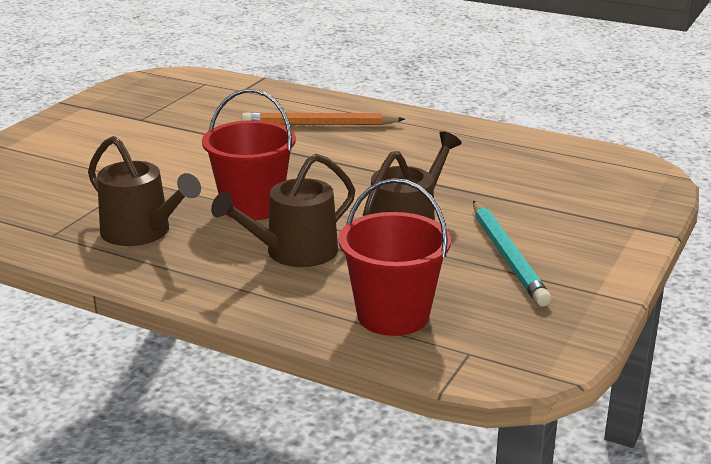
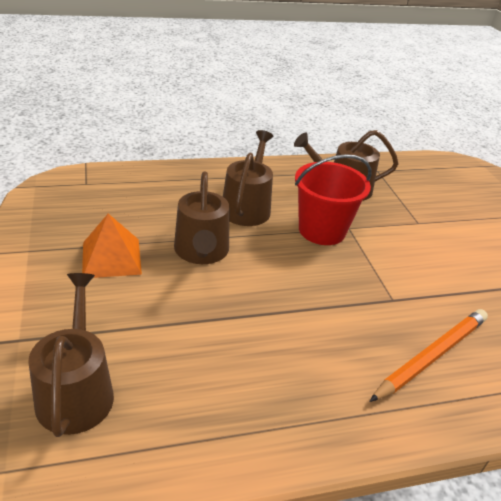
camera: 135 degrees right, 10 degrees up
(393, 315) = (145, 189): red bucket -> none
(507, 256) = (111, 257): turquoise pencil -> orange pyramid
(602, 188) = (76, 391): none -> brown watering can

